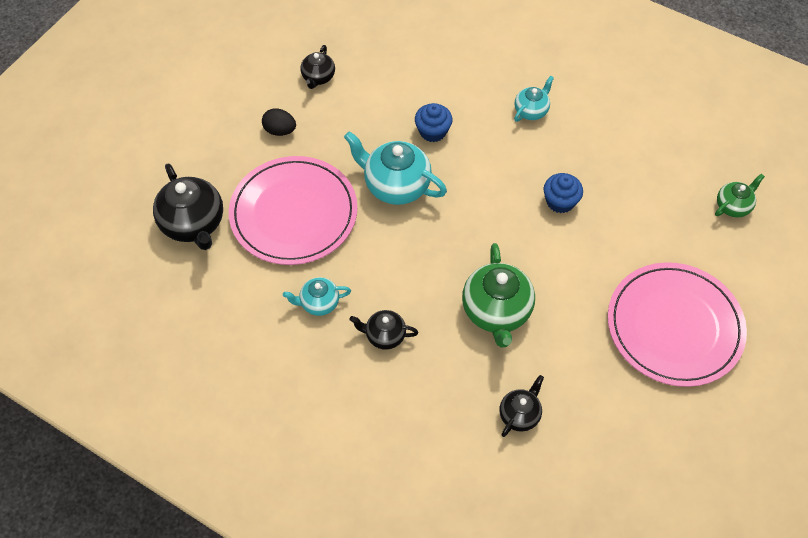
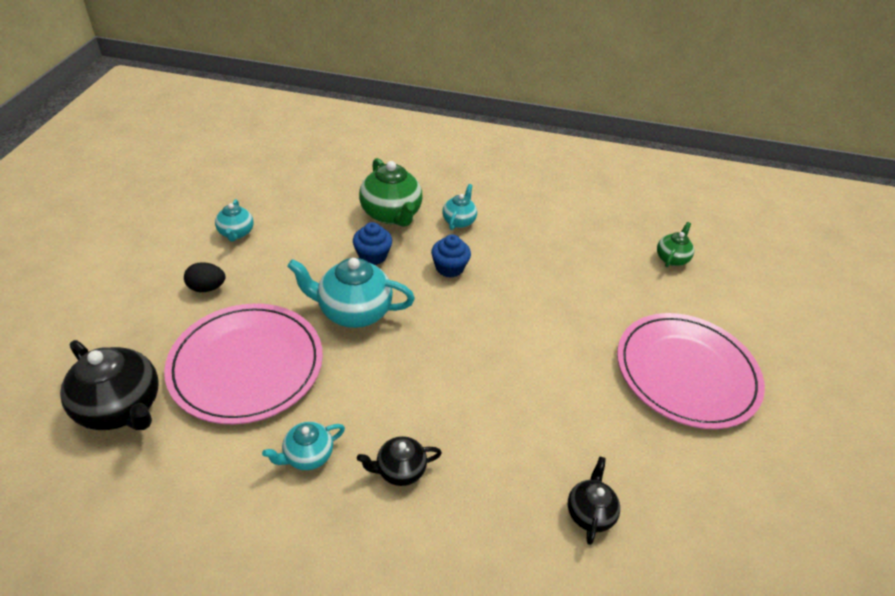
camera: 25 degrees left, 15 degrees down
(318, 78) = (236, 233): black teapot -> turquoise teapot
(496, 311) = (511, 407): green teapot -> green teapot (391, 214)
(560, 201) = (522, 289): blue cupcake -> blue cupcake (449, 268)

